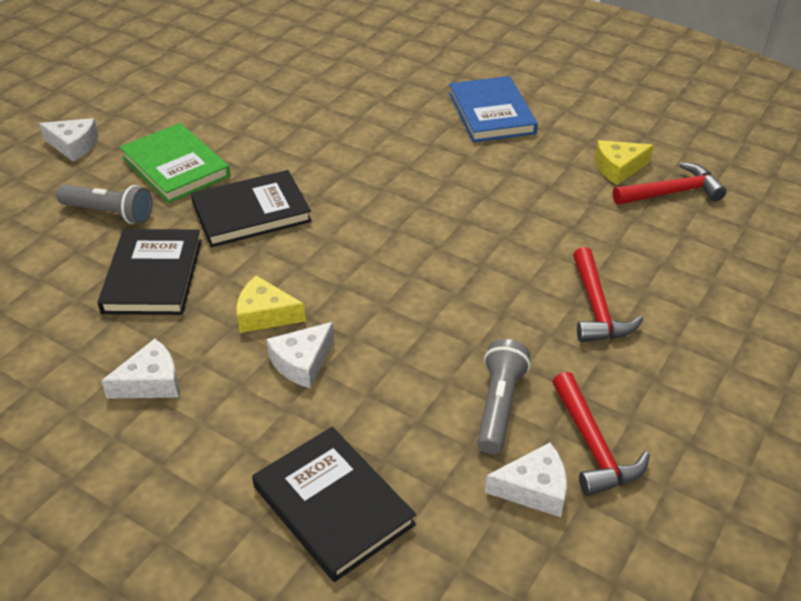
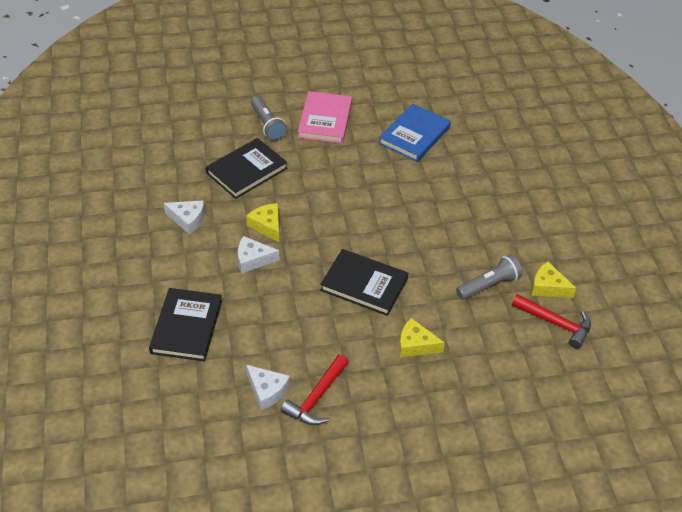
camera: 45 degrees right, 5 degrees up
(74, 145) = (295, 76): white cheese -> none
(175, 167) = (325, 120): green book -> pink book
(251, 213) = (326, 170): black book -> black book (364, 284)
(491, 113) = (526, 203): blue book -> blue book (414, 135)
(499, 405) = (304, 347): grey flashlight -> grey flashlight (489, 285)
(596, 308) = (415, 345): red hammer -> yellow cheese

